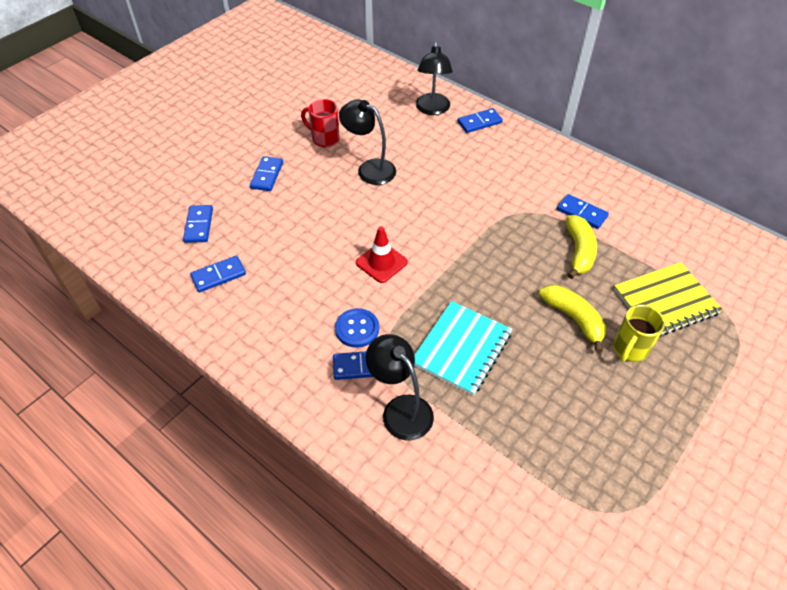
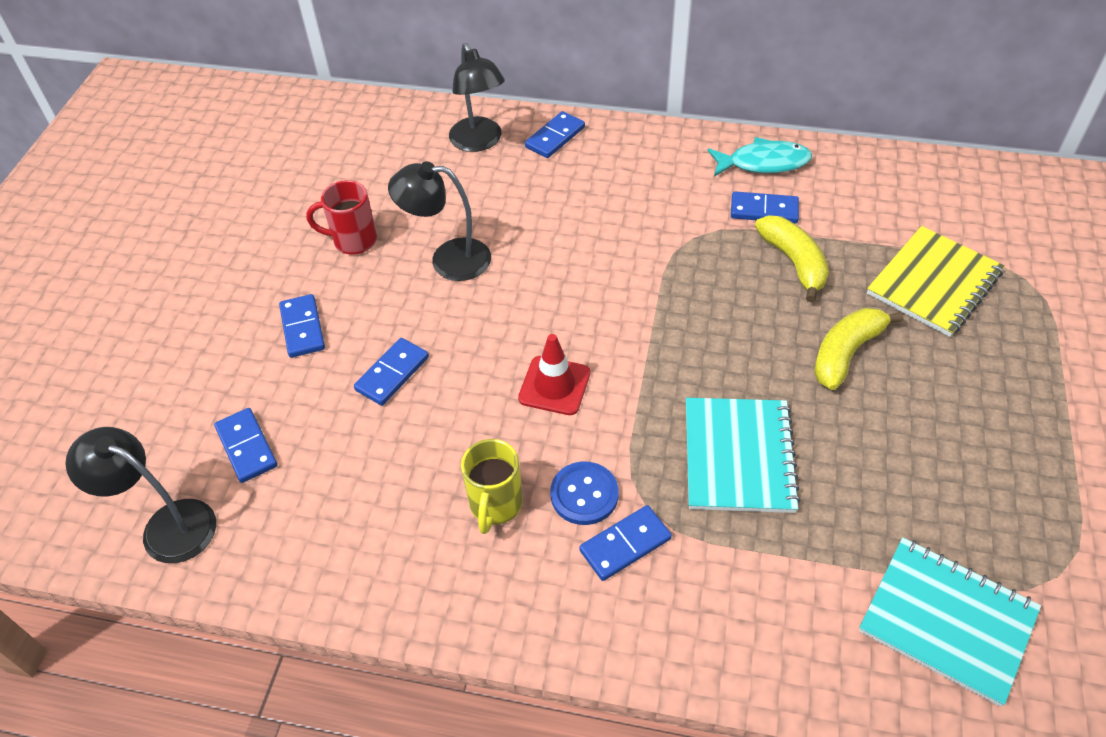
camera: 25 degrees left, 0 degrees up
(218, 275) = (330, 509): blue domino -> blue domino (392, 374)
(400, 409) = (717, 578): black lamp -> black lamp (167, 525)
(524, 501) = (947, 620): none -> turquoise notebook
(573, 319) = (846, 353): yellow banana -> yellow banana turned 75 degrees counterclockwise
(602, 184) = (763, 163): none -> turquoise fish
(629, 349) = (934, 362): yellow mug -> yellow mug (495, 505)

